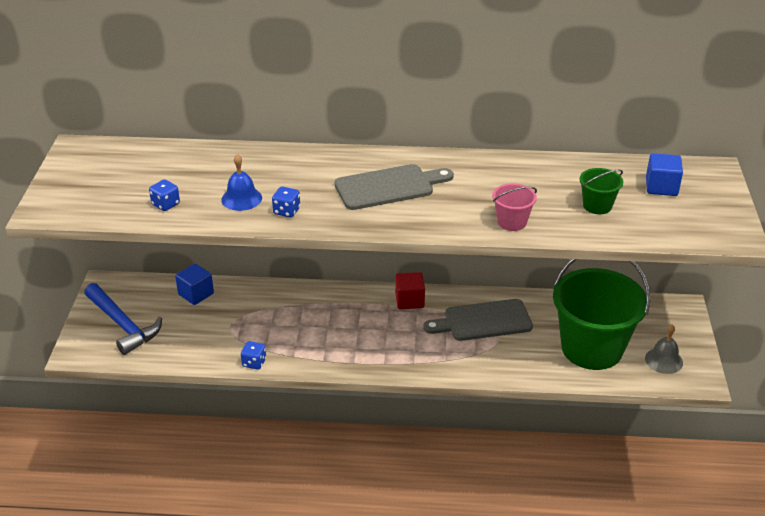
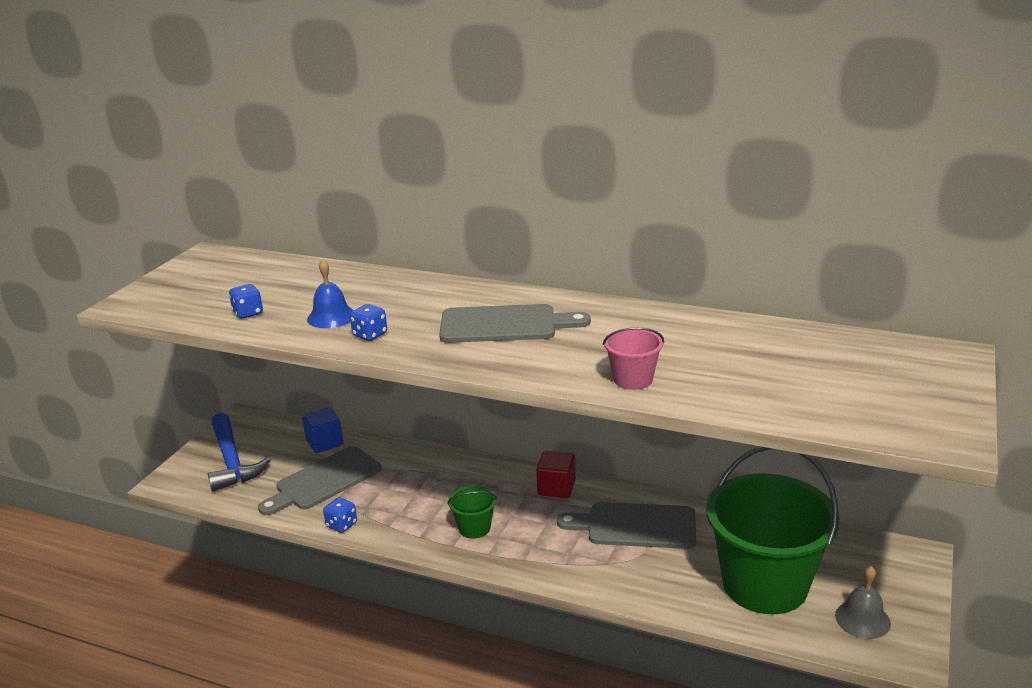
camera: 20 degrees right, 10 degrees down
(216, 328) = (324, 481): none -> grey cutting board
(597, 206) = (759, 376): green bucket -> green bucket (474, 528)
(661, 187) = (863, 366): blue cube -> none

